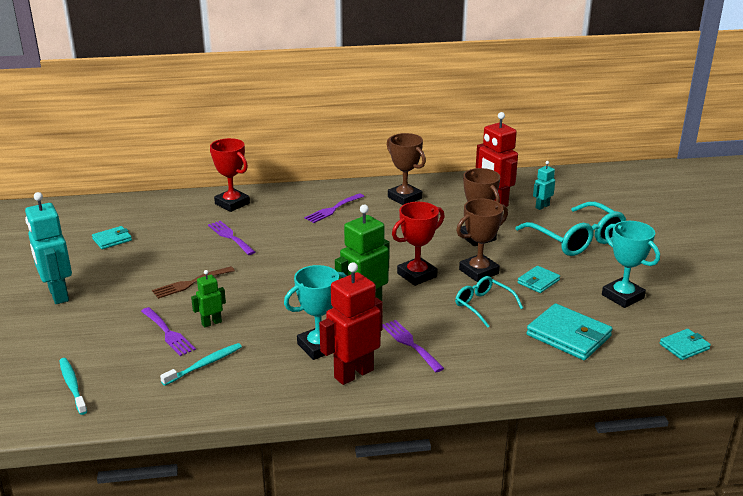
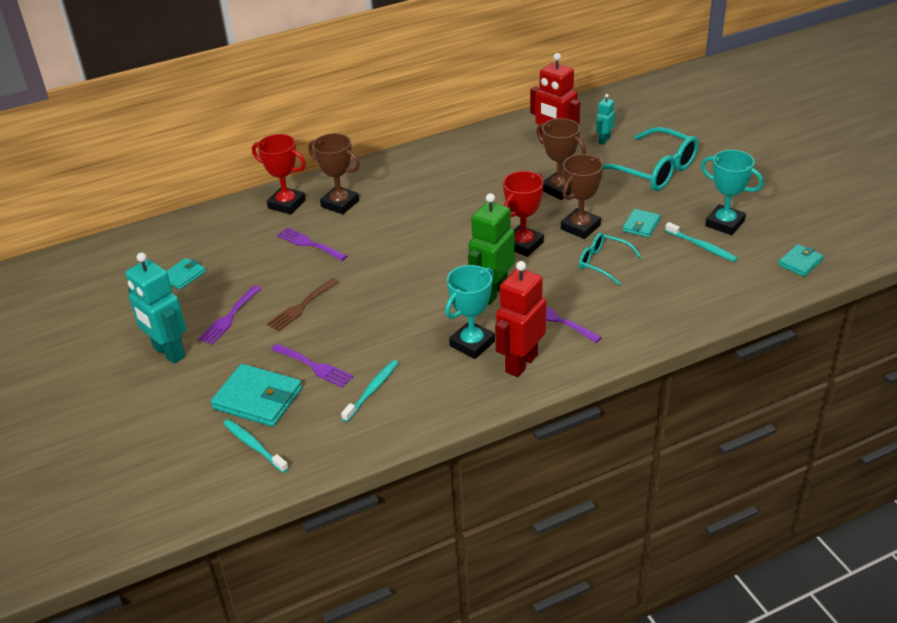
camera: 15 degrees left, 10 degrees up
(211, 323) = (351, 344): green robot -> none
(333, 209) = (397, 188): purple fork -> purple fork (229, 317)
(404, 198) = (463, 159): brown trophy -> brown trophy (340, 204)
(568, 336) = (695, 276): turquoise wallet -> turquoise wallet (258, 399)
(589, 311) = (702, 246): none -> turquoise toothbrush

